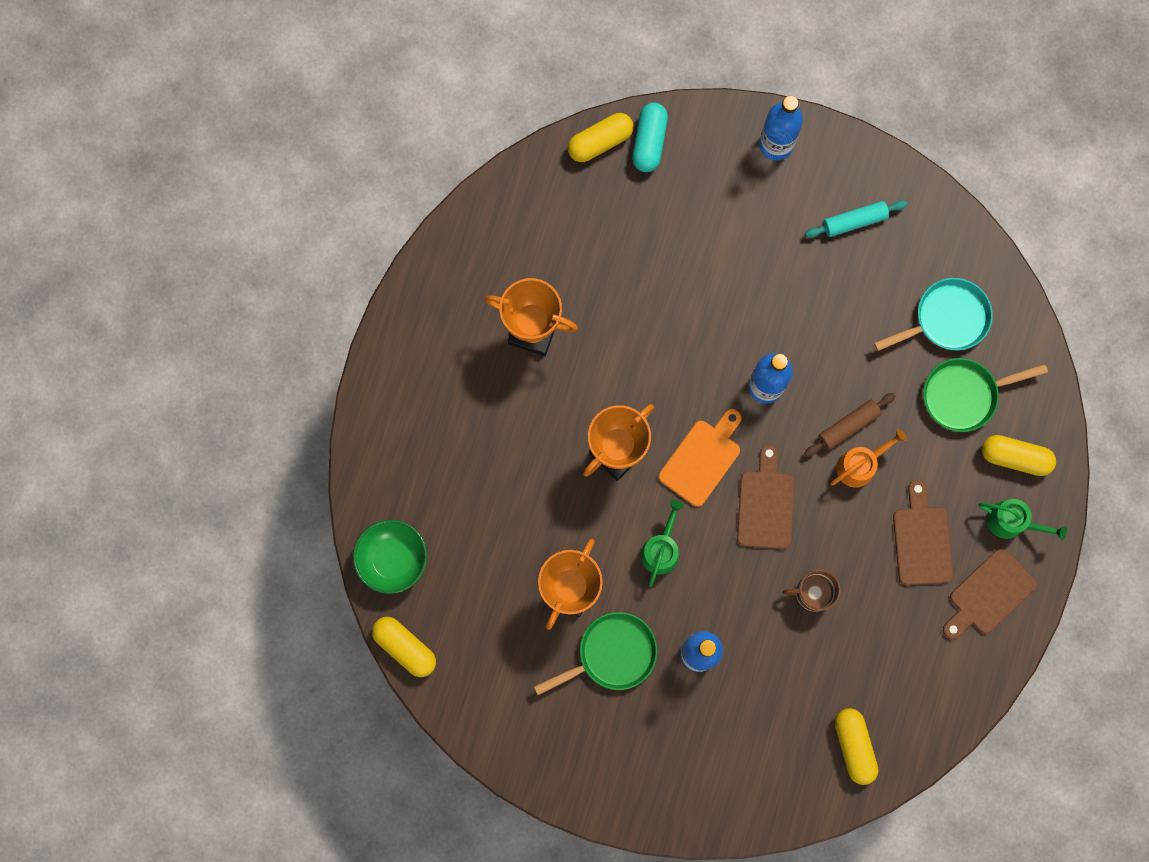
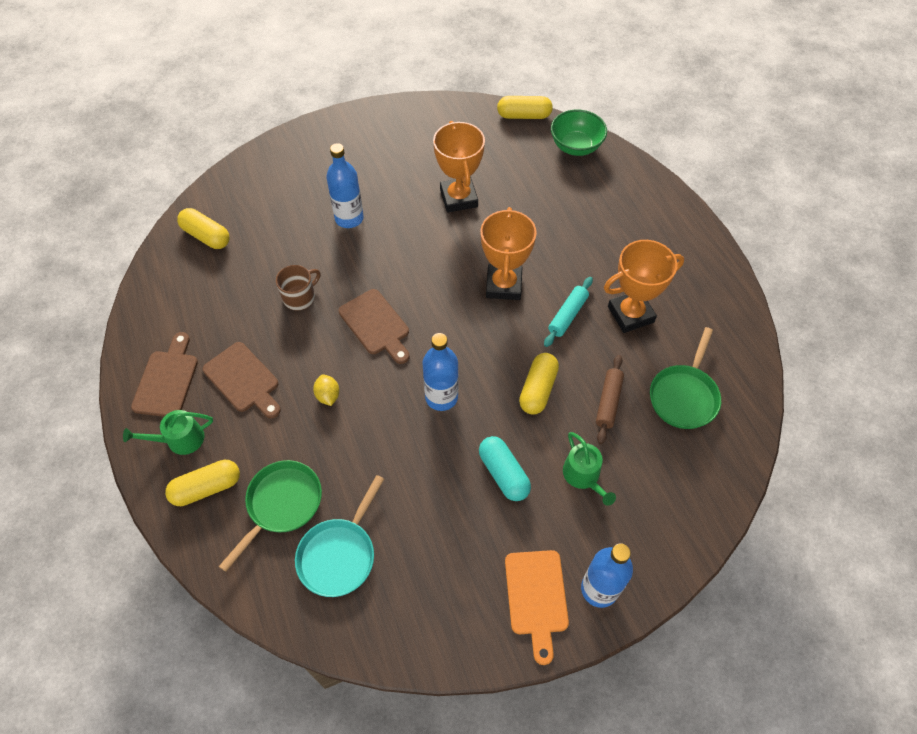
camera: 140 degrees right, 20 degrees down
(600, 142) = (727, 476): yellow capsule -> yellow capsule (537, 389)
(612, 654) = (402, 185): green pan -> green pan (684, 396)
(649, 142) = (694, 507): turquoise capsule -> turquoise capsule (503, 473)
(661, 549) = (423, 254): green watering can -> green watering can (583, 476)
(702, 459) = (444, 321): orange cutting board -> orange cutting board (536, 597)
(848, 426) = (357, 415): brown rolling pin -> brown rolling pin (608, 402)
(854, 221) = (479, 576): turquoise rolling pin -> turquoise rolling pin (567, 315)
(859, 465) = (328, 396): orange watering can -> yellow lemon

